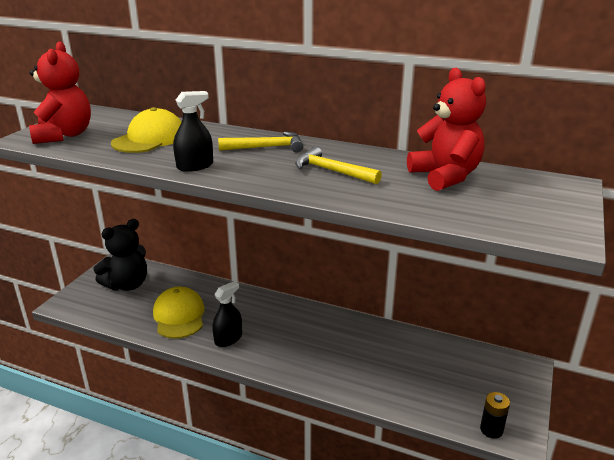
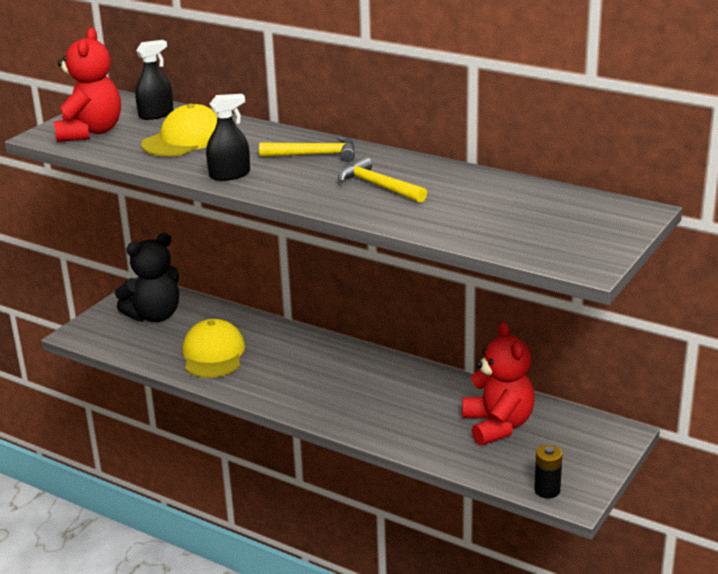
camera: 10 degrees right, 0 degrees up
(228, 339) = (268, 382): black spray bottle -> black spray bottle (156, 114)
(445, 176) = (502, 197): red teddy bear -> red teddy bear (498, 425)

